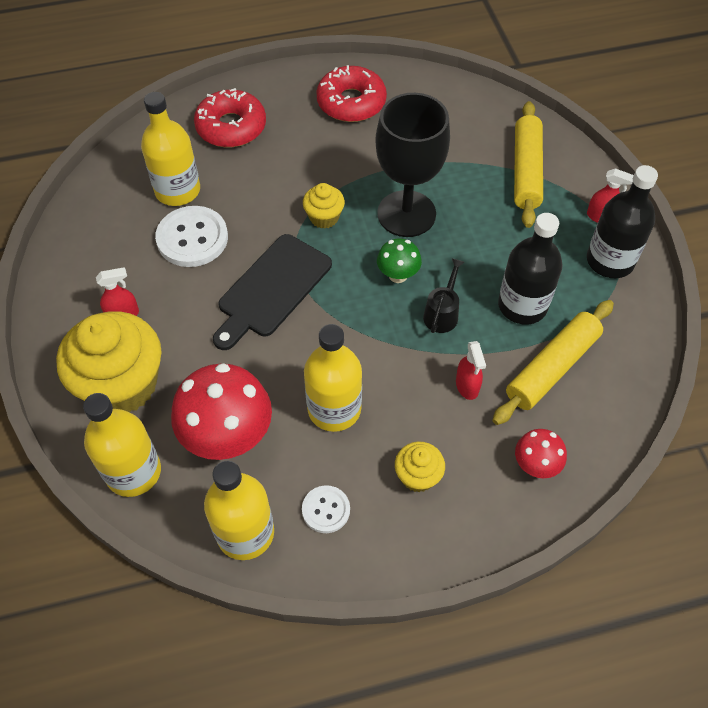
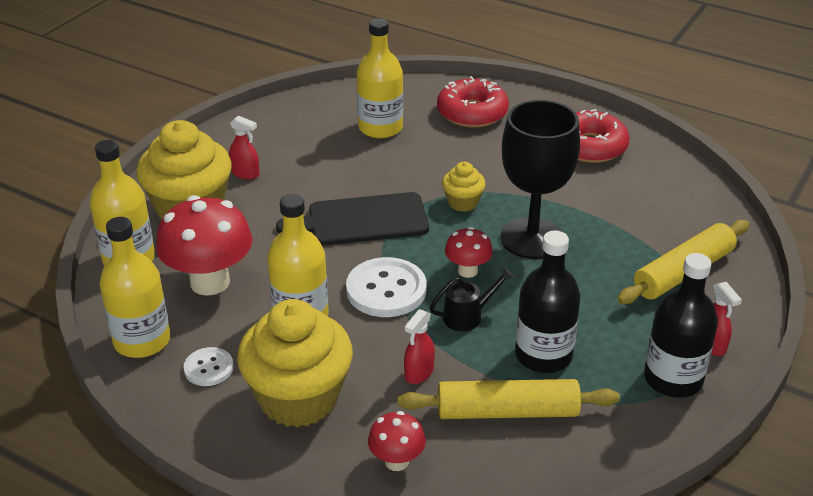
camera: 45 degrees right, 20 degrees down
(192, 238) = (350, 159): white button -> white button (386, 290)
(398, 275) = (467, 271): green mushroom -> red mushroom
(418, 476) = (299, 398): yellow cupcake -> yellow cupcake, size x2.11

